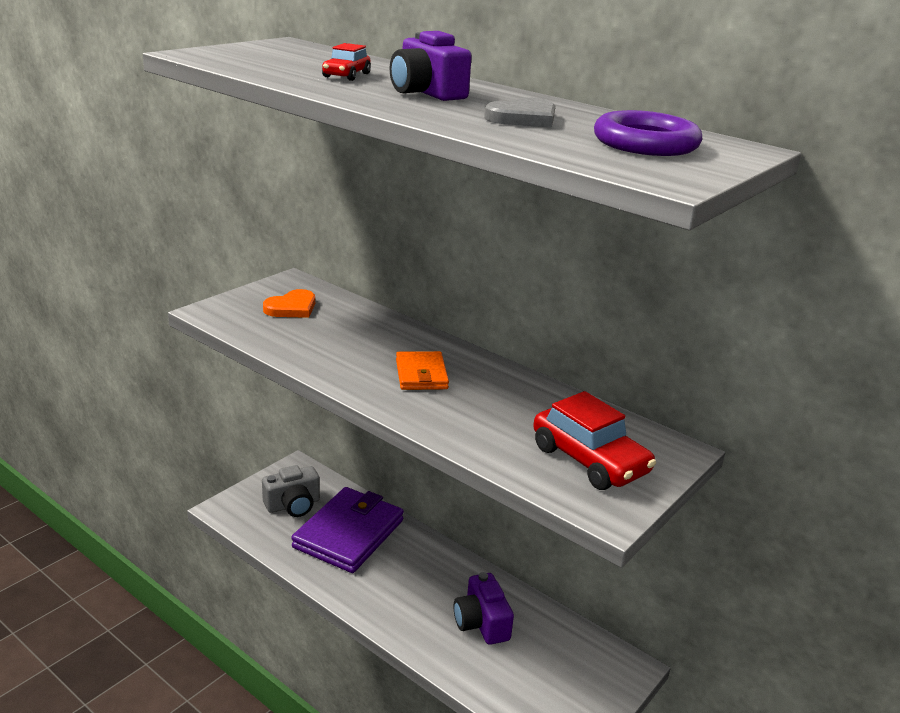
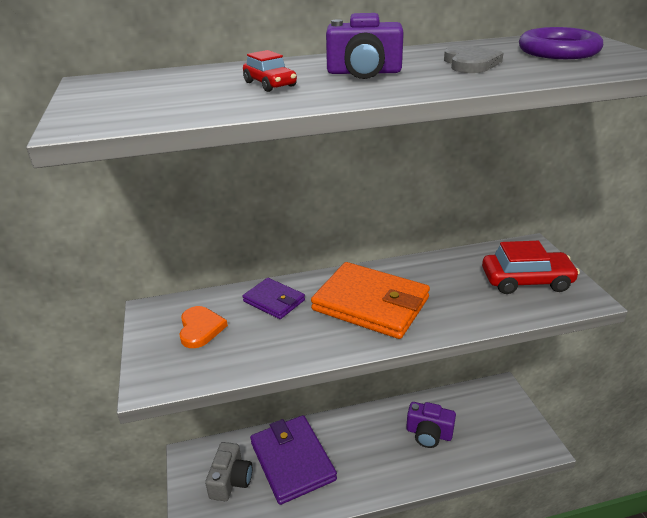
camera: 50 degrees left, 5 degrees up
(367, 326) = (274, 301): none -> purple wallet
(421, 374) = (370, 304): orange wallet -> orange wallet, size x1.89

